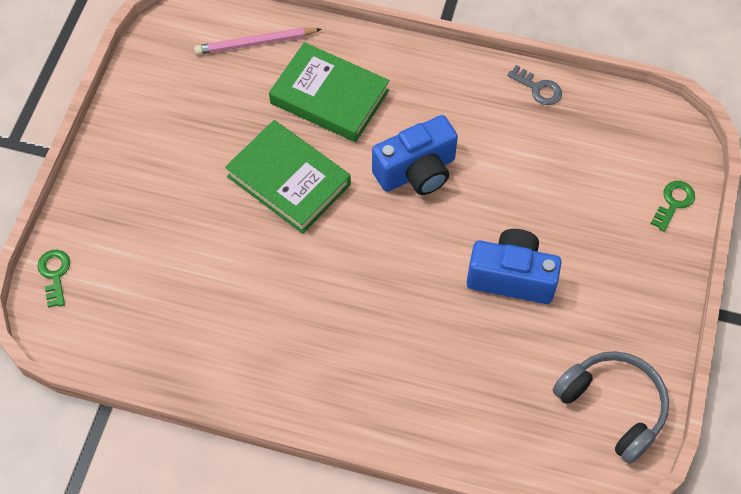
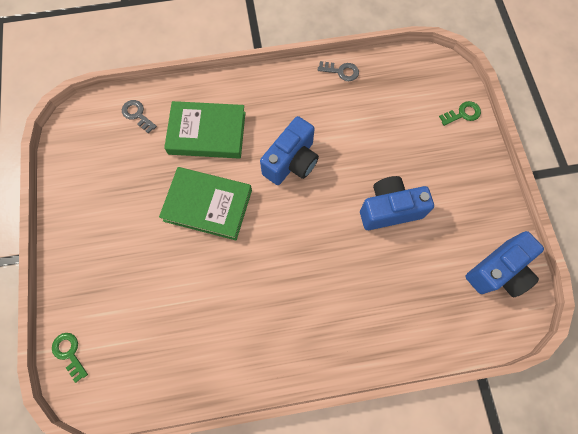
camera: 25 degrees left, 10 degrees up
(256, 43) = (137, 115): pink pencil -> grey key
(613, 407) = (498, 271): grey headphones -> blue camera
(673, 202) = (462, 114): green key -> green key turned 60 degrees clockwise

